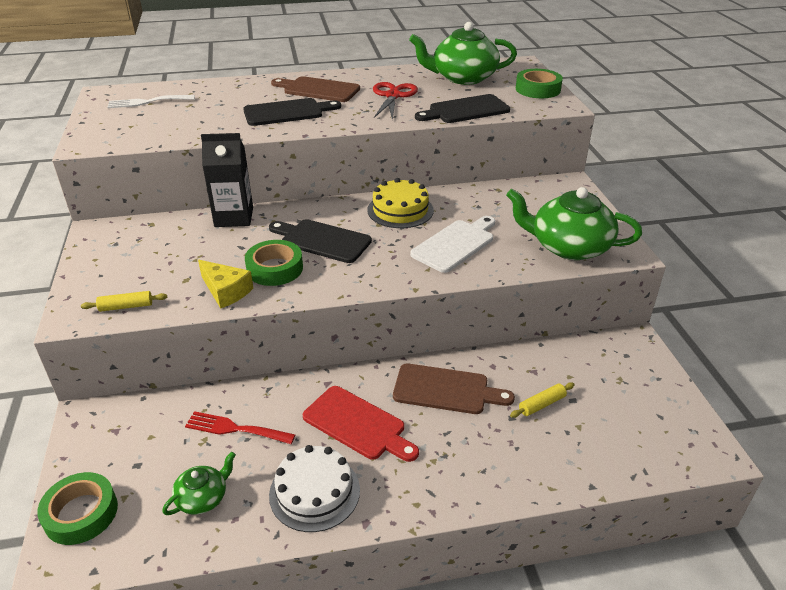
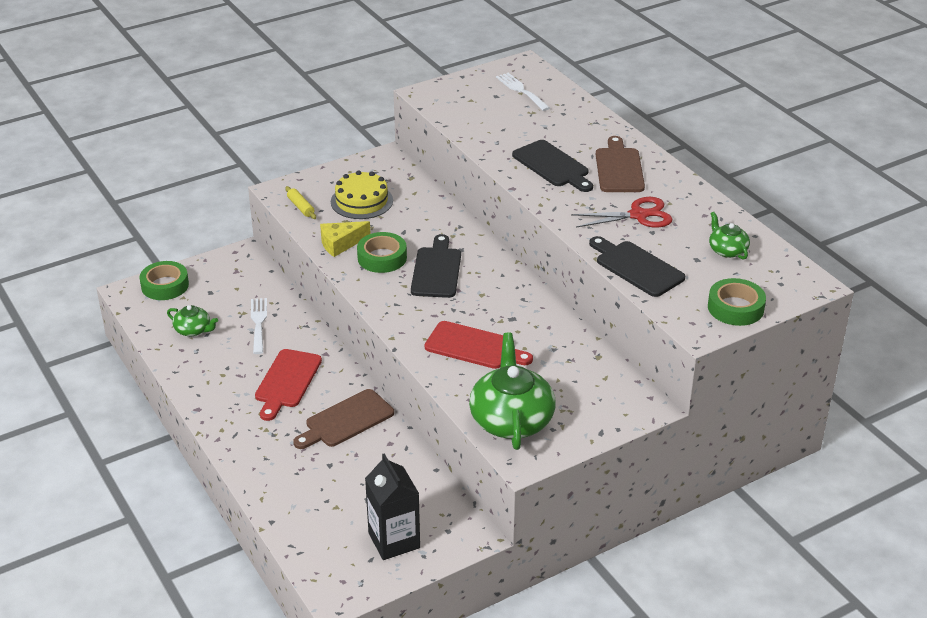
camera: 70 degrees right, 0 degrees up
(226, 291) = (340, 244): yellow cheese -> yellow cheese turned 45 degrees clockwise
(234, 217) = (445, 214): black carton -> black carton (394, 540)
(235, 429) = (258, 323): red fork -> white fork
(314, 492) = (215, 378): white cake -> none
(400, 210) = (515, 301): yellow cake -> yellow cake (361, 201)
(445, 390) = (346, 420): brown cutting board -> brown cutting board turned 60 degrees clockwise
(455, 244) = (474, 346): white cutting board -> red cutting board
(463, 78) = (727, 250): green teapot -> green teapot, size x0.50
(542, 404) = (353, 481): yellow rolling pin -> none

